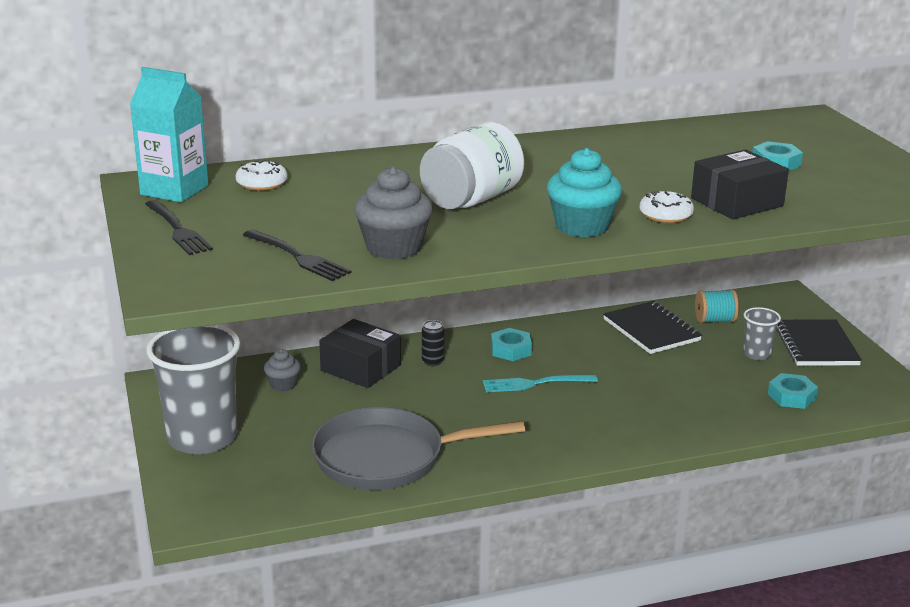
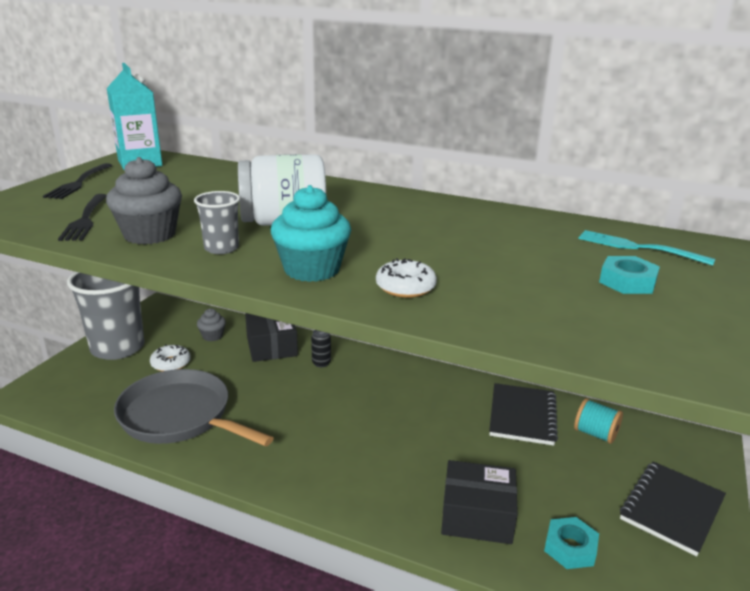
camera: 40 degrees right, 0 degrees up
(262, 183) = (191, 173): white donut -> white donut (171, 363)
(510, 350) = (386, 379): turquoise nut -> none
(535, 383) = (362, 414): turquoise fork -> turquoise fork (639, 248)
(737, 202) = (502, 301): black box -> black box (477, 515)
(756, 354) = (593, 485): grey cup -> grey cup (221, 248)

